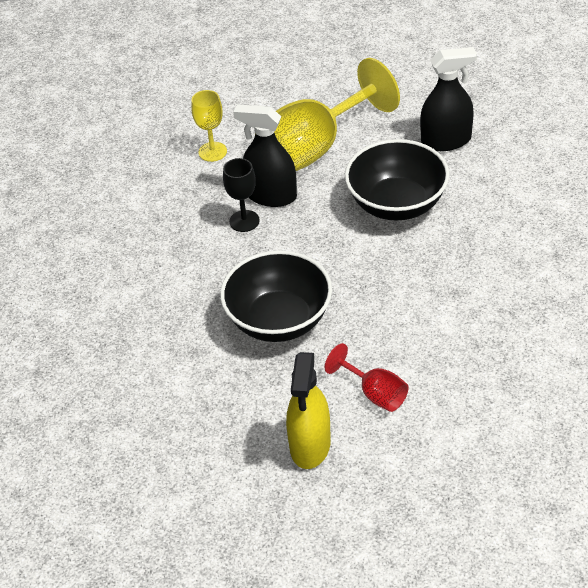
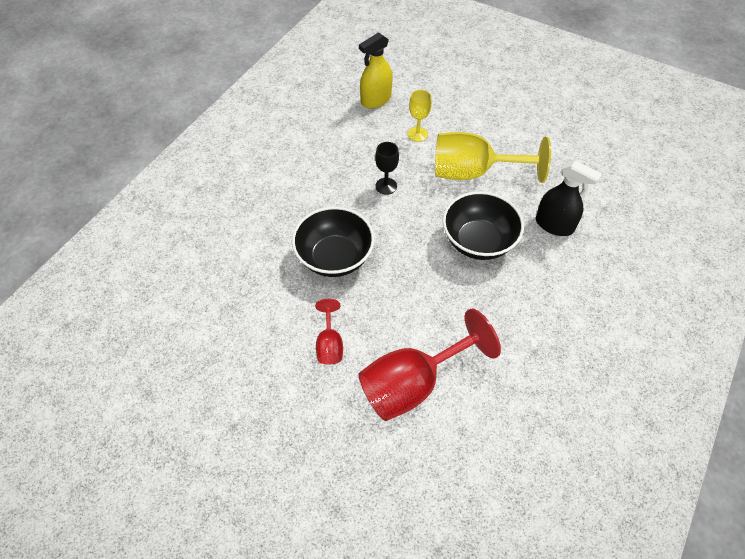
camera: 40 degrees right, 10 degrees up
(271, 196) = (416, 182): black spray bottle -> none
(310, 445) = (263, 343): yellow spray bottle -> yellow spray bottle (376, 100)
(490, 361) = (413, 383): none -> red goblet

